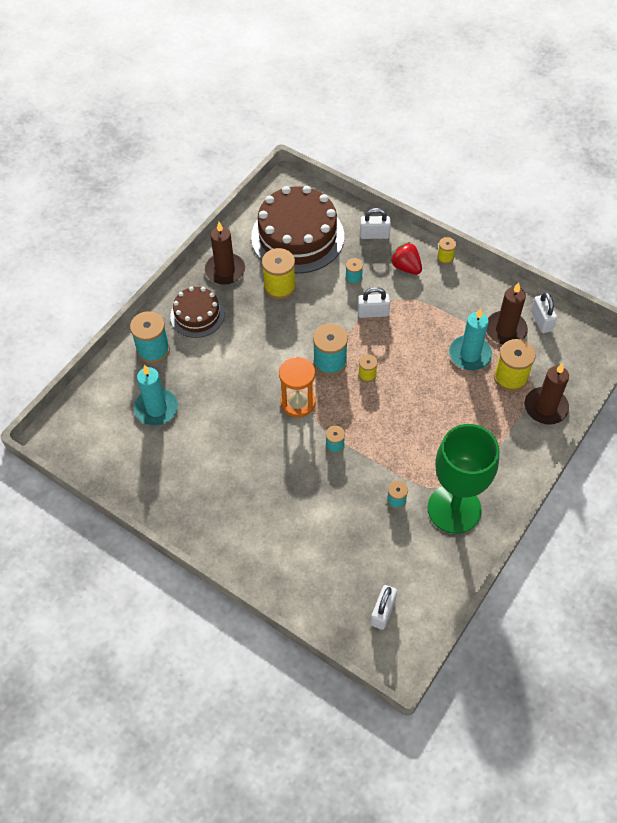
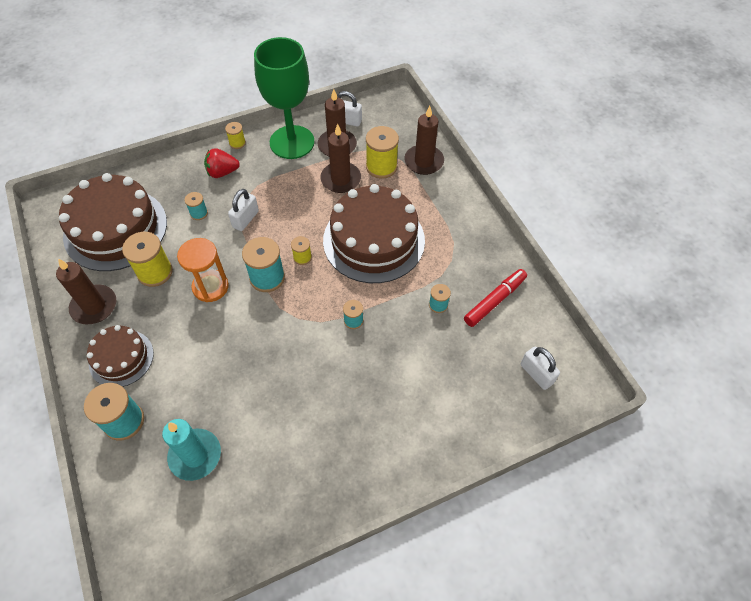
camera: 60 degrees left, 0 degrees up
(298, 402) = (288, 325): orange hourglass -> orange hourglass (210, 287)
(374, 235) = (170, 175): white padlock -> none
(425, 416) = (374, 240): none -> brown cake
(434, 543) = (495, 301): none -> red marker
(454, 509) = (472, 269): green goblet -> green goblet (292, 142)
(470, 354) = (340, 179): turquoise candle -> brown candle

